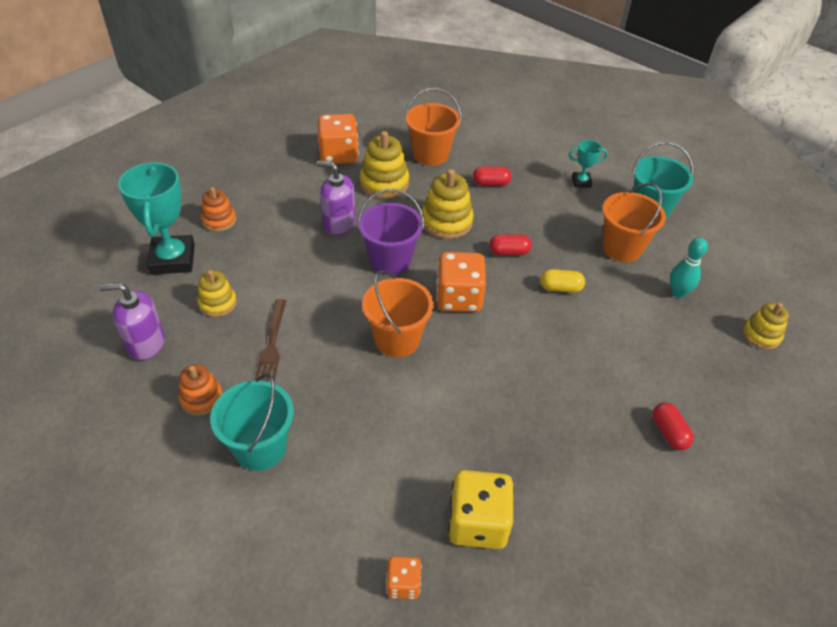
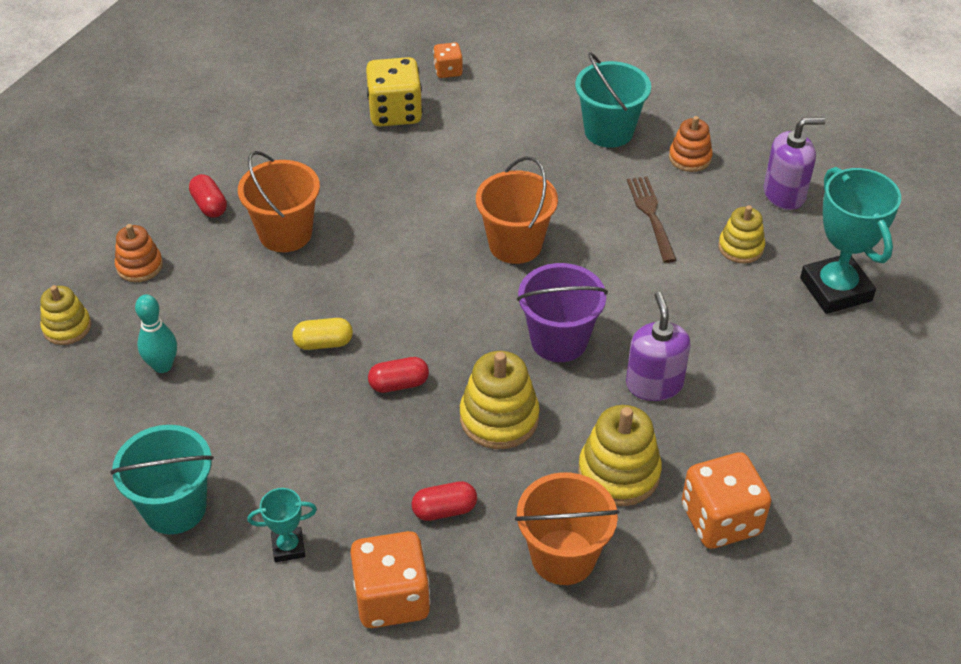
camera: 170 degrees right, 0 degrees up
(219, 220) = (821, 356): orange stacking toy -> orange stacking toy (139, 266)
(339, 223) = (654, 384): purple soap dispenser -> purple soap dispenser turned 105 degrees counterclockwise
(459, 298) = (455, 306): orange dice -> orange dice (392, 598)
(622, 248) = (232, 423): orange bucket -> orange bucket (285, 233)

